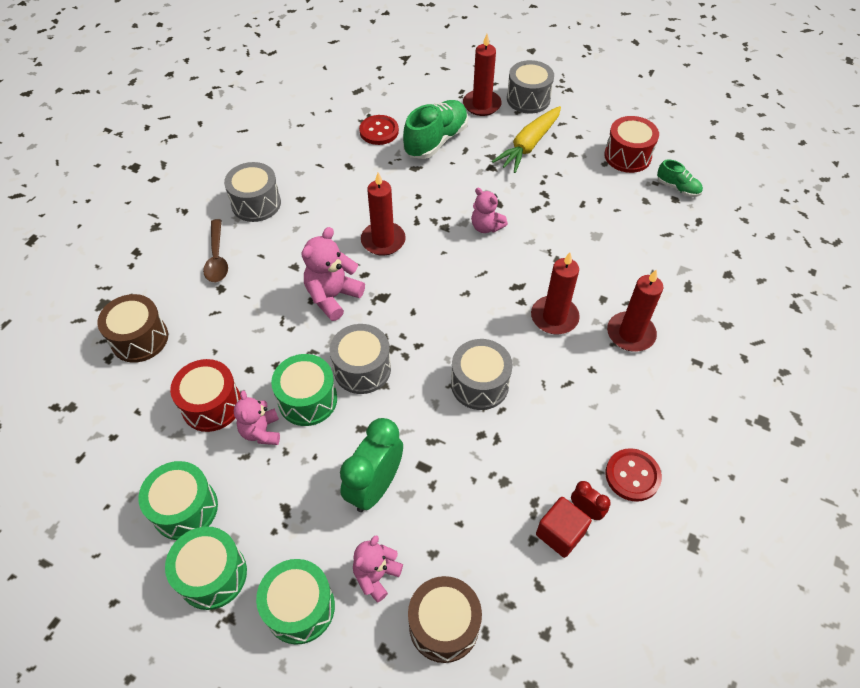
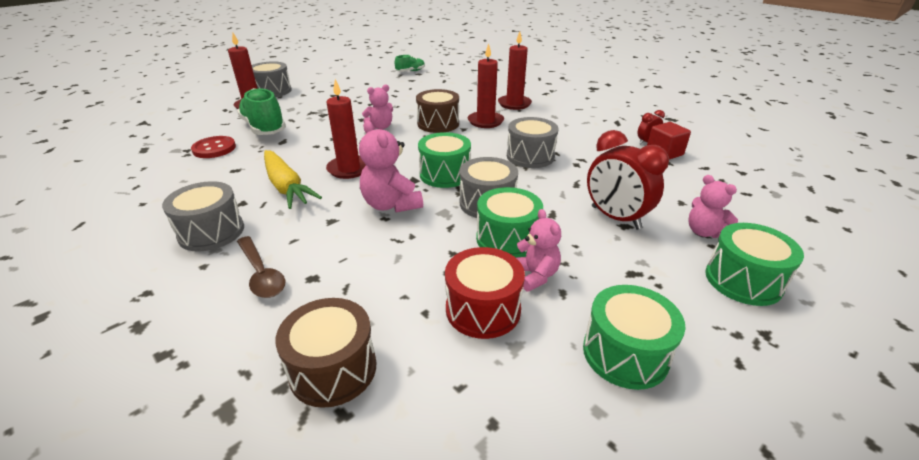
camera: 70 degrees left, 20 degrees down
(212, 575) = (714, 340): green drum -> green drum (445, 174)
(217, 258) = (261, 274): brown spoon -> brown spoon turned 45 degrees clockwise
(261, 431) = (535, 275): pink teddy bear -> pink teddy bear turned 120 degrees counterclockwise
(375, 486) = (615, 218): green clock -> red clock
(444, 625) = (744, 208): brown drum -> brown drum (438, 124)
(529, 145) = (319, 99): yellow carrot -> yellow carrot (286, 187)
(627, 156) = (368, 77): red drum -> none
(632, 475) = (622, 124): red button -> none

